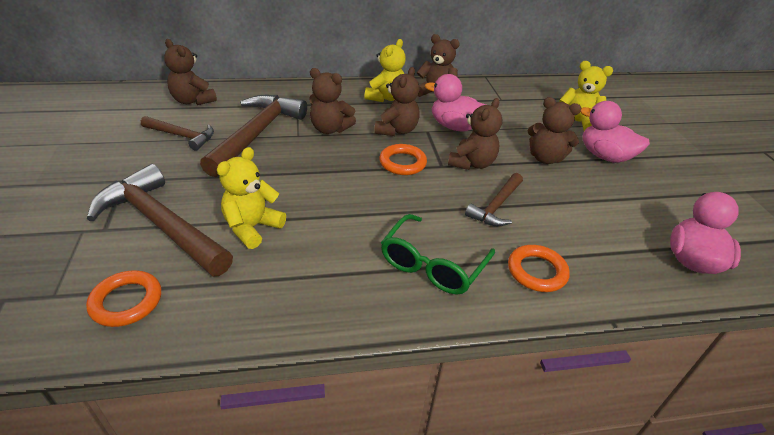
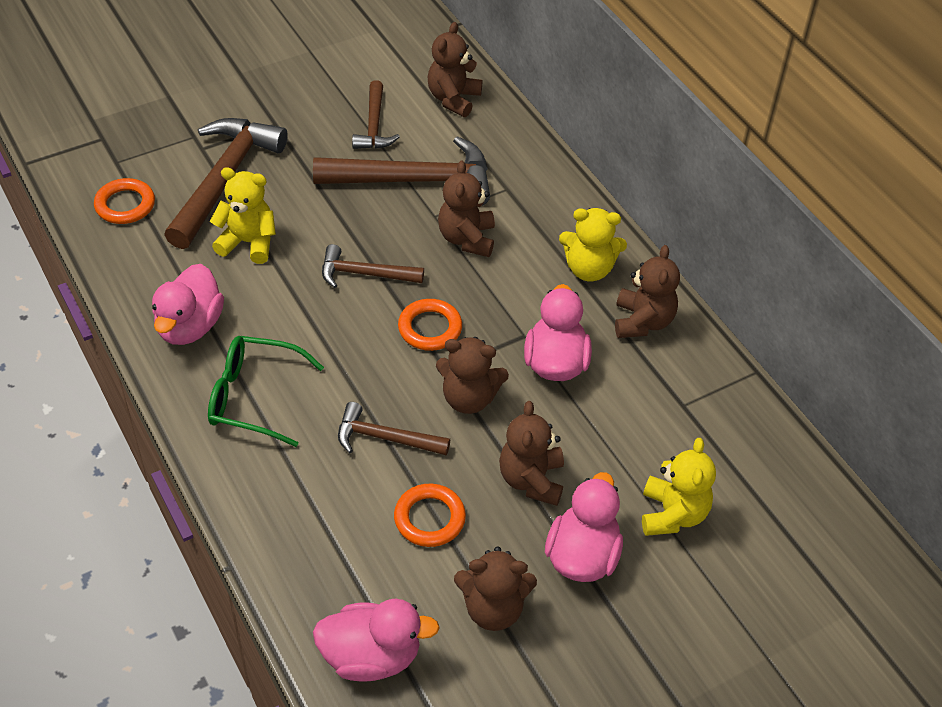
camera: 70 degrees right, 10 degrees up
(329, 288) = (190, 326): none -> pink duck
(332, 177) = (364, 274): none -> brown hammer
(396, 130) = (505, 303): brown teddy bear -> brown teddy bear (493, 608)
(536, 271) = (281, 491): orange ring -> orange ring (429, 518)

